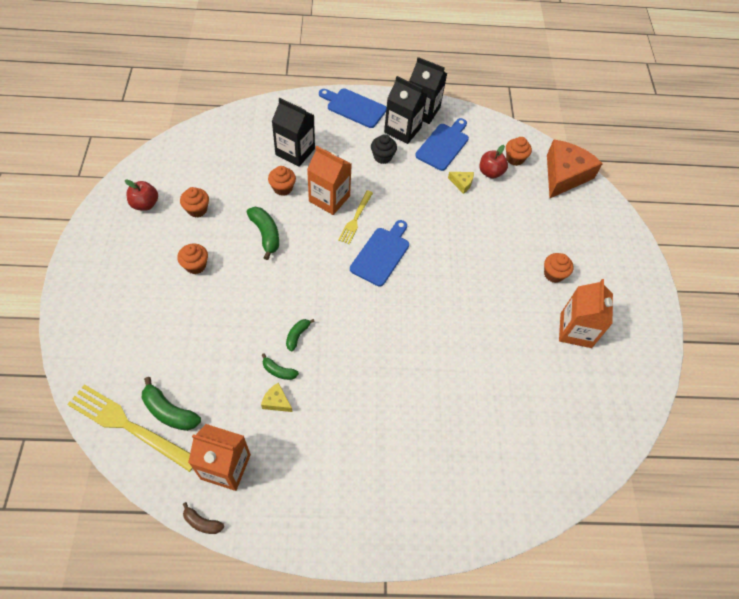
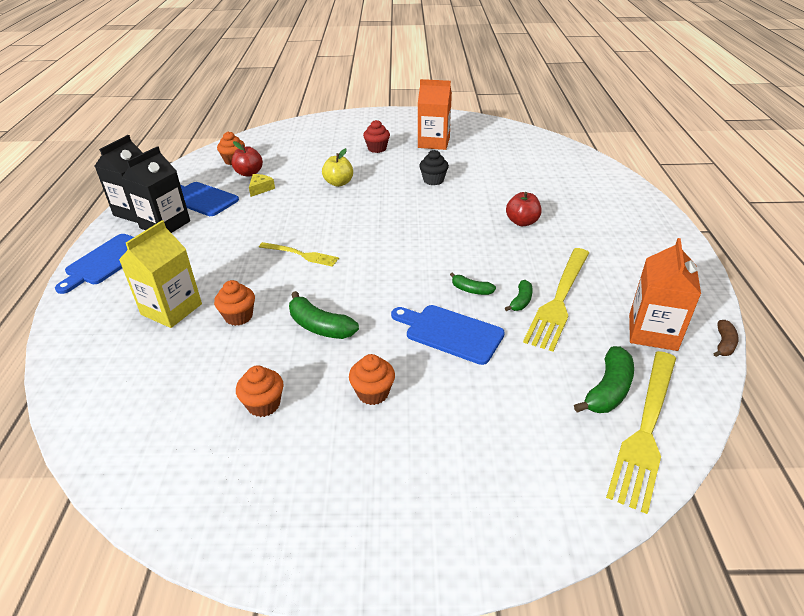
camera: 85 degrees left, 20 degrees down
(145, 204) = (240, 478): red apple -> red apple (522, 222)
(265, 234) = (320, 326): green banana -> green banana turned 120 degrees counterclockwise
(276, 401) = (559, 300): yellow cheese -> yellow fork
(295, 151) = (171, 309): black carton -> yellow carton
(329, 198) = (265, 275): orange carton -> none
(381, 254) = (354, 236): blue cutting board -> blue cutting board (450, 333)
(382, 157) = (205, 238): black cupcake -> black cupcake (433, 180)
(475, 241) = (338, 183): none -> yellow apple
(553, 274) = (377, 149): orange cupcake -> red cupcake
(564, 175) = (262, 139): orange cheese -> none

